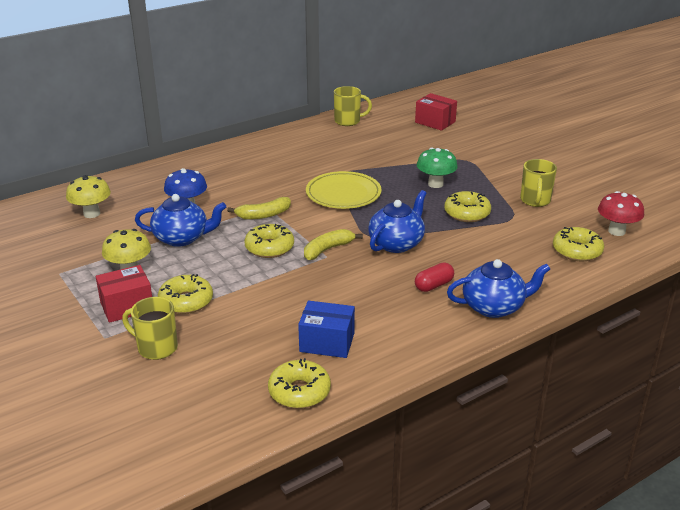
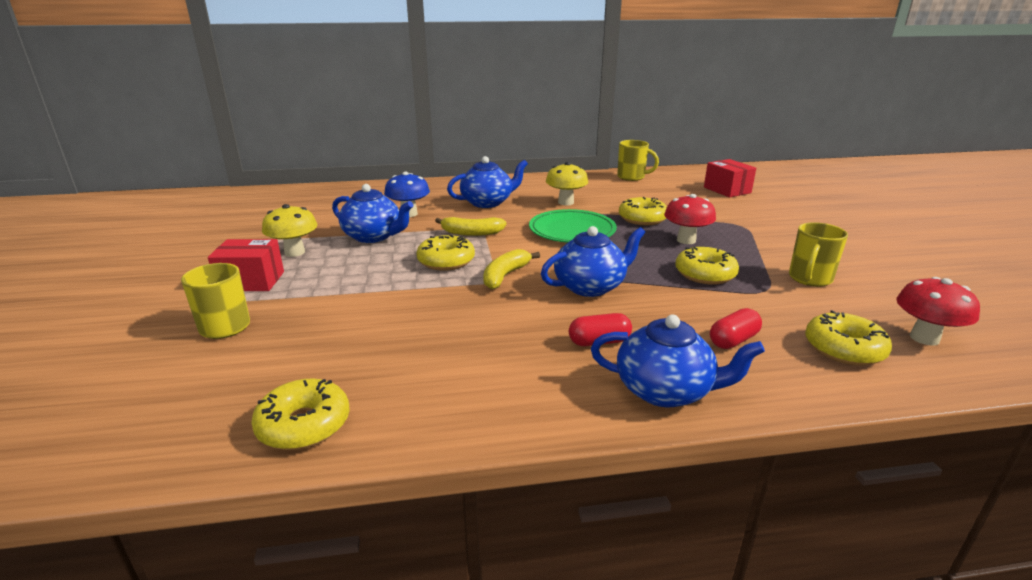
camera: 25 degrees right, 5 degrees down
(92, 214) = (323, 204): yellow mushroom -> yellow mushroom (566, 202)
(186, 301) = (308, 290): yellow donut -> yellow donut (642, 219)
(246, 178) = (488, 202): none -> blue teapot
(327, 342) = (402, 373): blue box -> none
(328, 249) = (505, 275): yellow banana -> yellow banana turned 45 degrees counterclockwise
(343, 194) = (572, 230): yellow plate -> green plate
(435, 184) = (686, 240): green mushroom -> red mushroom
(513, 262) = (733, 340): none -> red capsule

